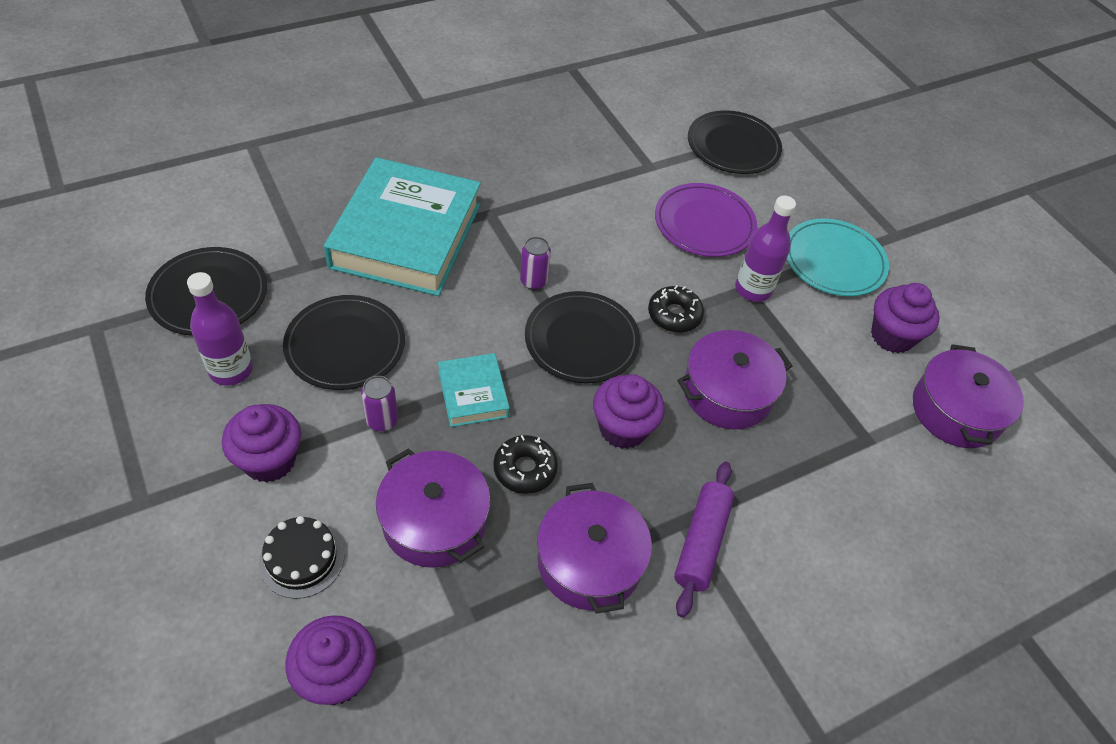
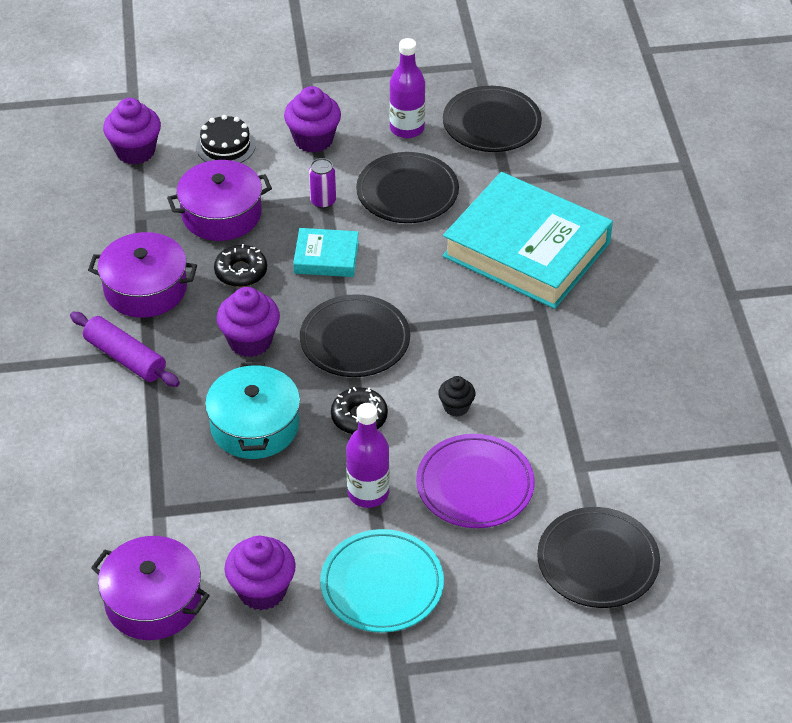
camera: 115 degrees right, 5 degrees down
(533, 281) = (438, 324): purple can -> none
(628, 250) = (456, 407): none -> black cupcake
(727, 392) = (255, 426): purple pot -> turquoise pot

